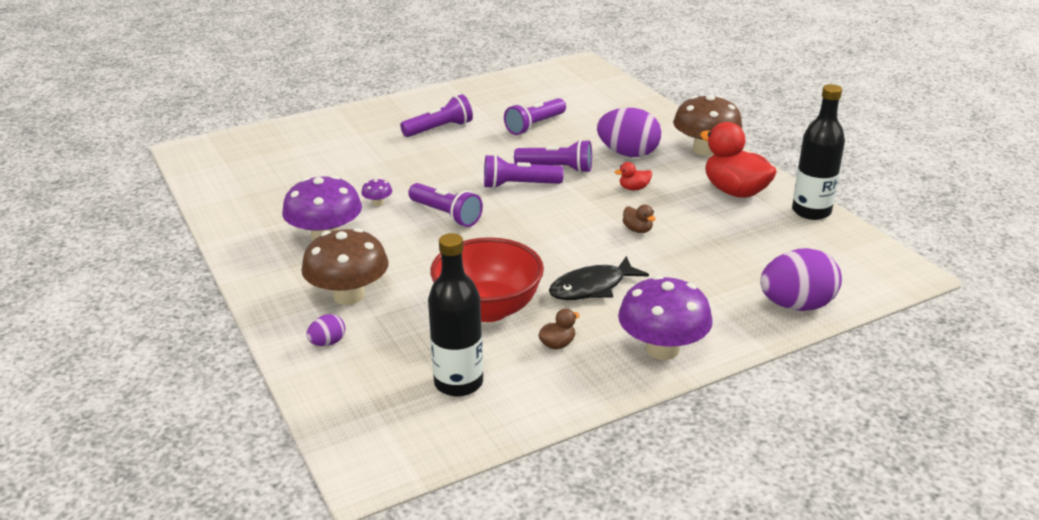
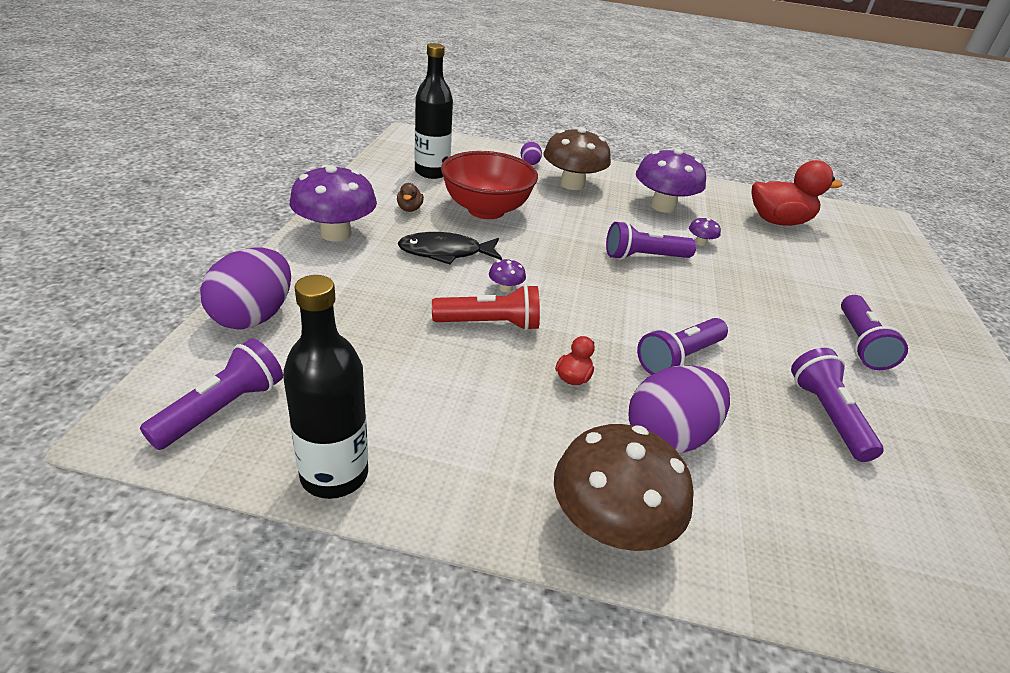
camera: 125 degrees right, 5 degrees up
(519, 185) = (663, 316): purple flashlight -> purple flashlight (223, 409)
(590, 243) = (505, 288): none -> purple mushroom
(592, 287) = (445, 253): black fish -> black fish turned 105 degrees counterclockwise
(637, 230) = (490, 324): brown duck -> red flashlight
(735, 191) = (467, 450): red duck -> red duck (778, 221)

